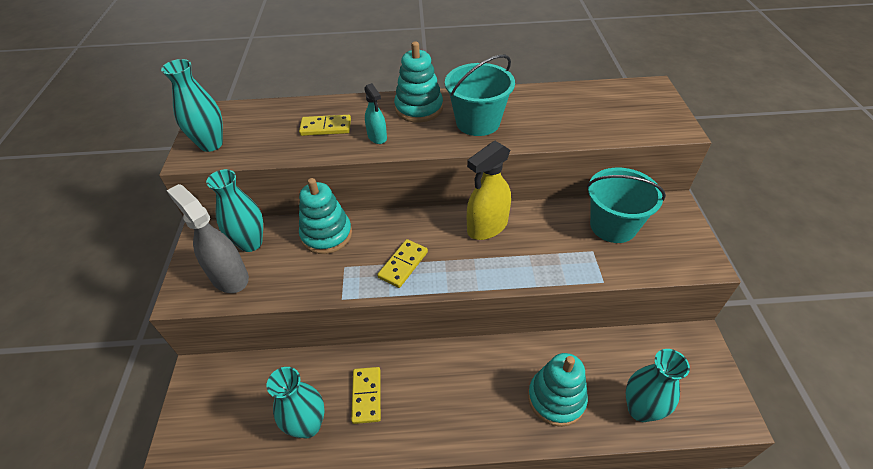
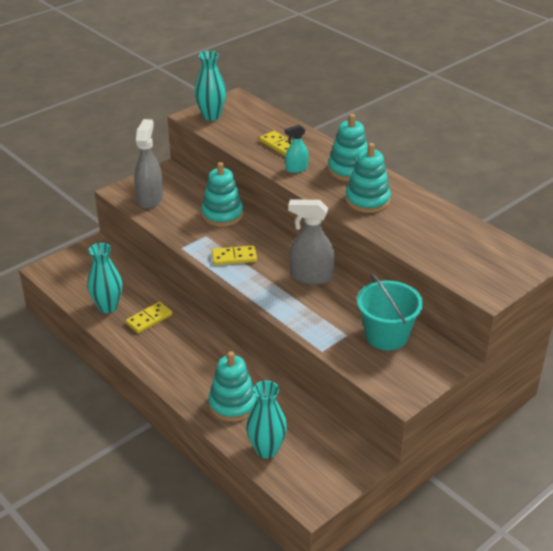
camera: 50 degrees right, 10 degrees down
(250, 243) = (182, 191): turquoise vase -> none
(377, 137) = (296, 169): turquoise spray bottle -> turquoise spray bottle turned 45 degrees clockwise
(478, 122) = (367, 200): turquoise bucket -> turquoise stacking toy
(487, 227) = (311, 276): yellow spray bottle -> grey spray bottle

